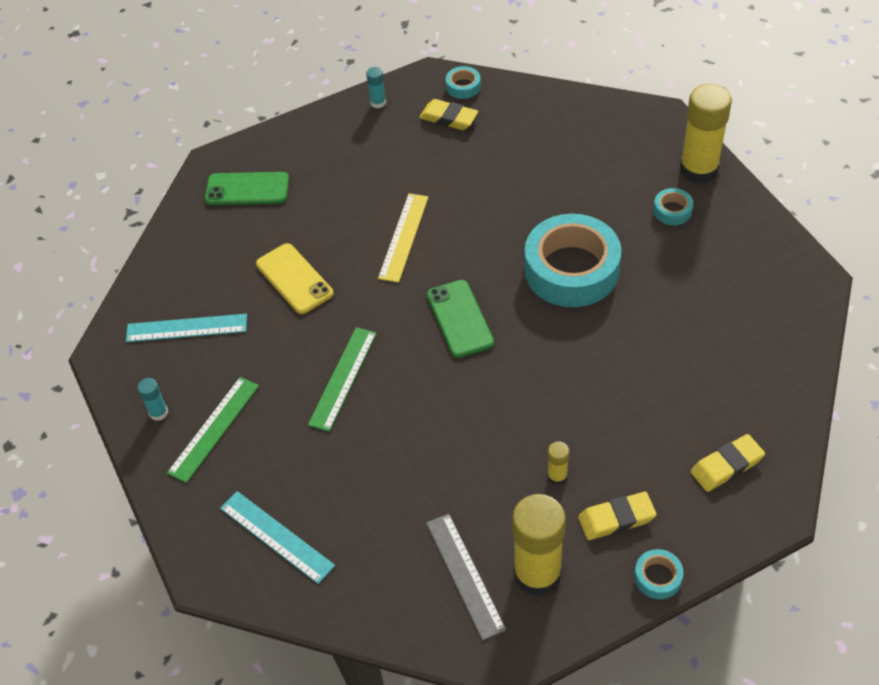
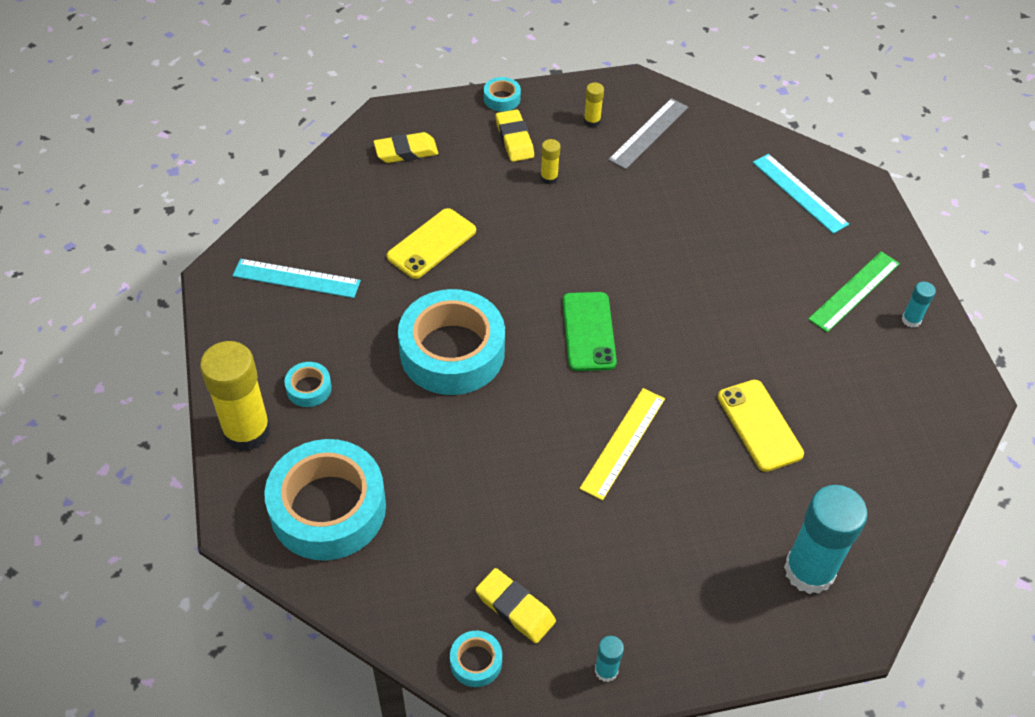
camera: 170 degrees left, 0 degrees up
(186, 328) = (885, 400): turquoise ruler -> turquoise ruler (296, 278)
(247, 189) = (809, 571): green phone -> turquoise glue stick
(343, 378) = (721, 305): green ruler -> none
(465, 575) = (648, 133): grey ruler -> grey ruler turned 45 degrees clockwise
(537, 574) = (592, 121): yellow glue stick -> yellow glue stick, size x0.44
(606, 139) = (328, 508): none -> turquoise tape
(616, 519) = (514, 139): yellow eraser -> yellow eraser turned 75 degrees clockwise
(641, 364) = (431, 244): none -> yellow phone

